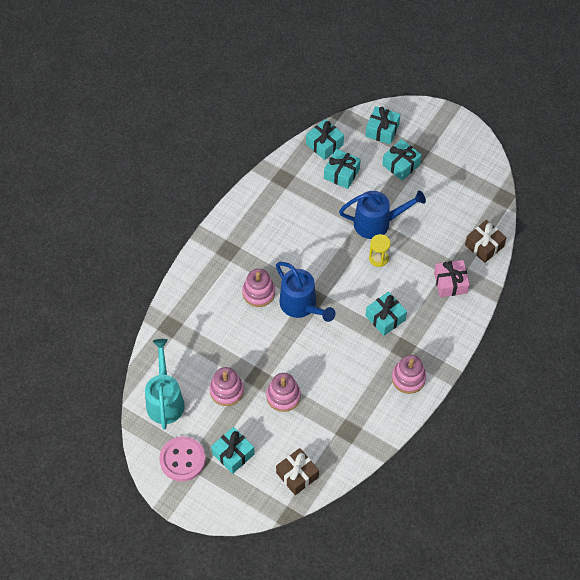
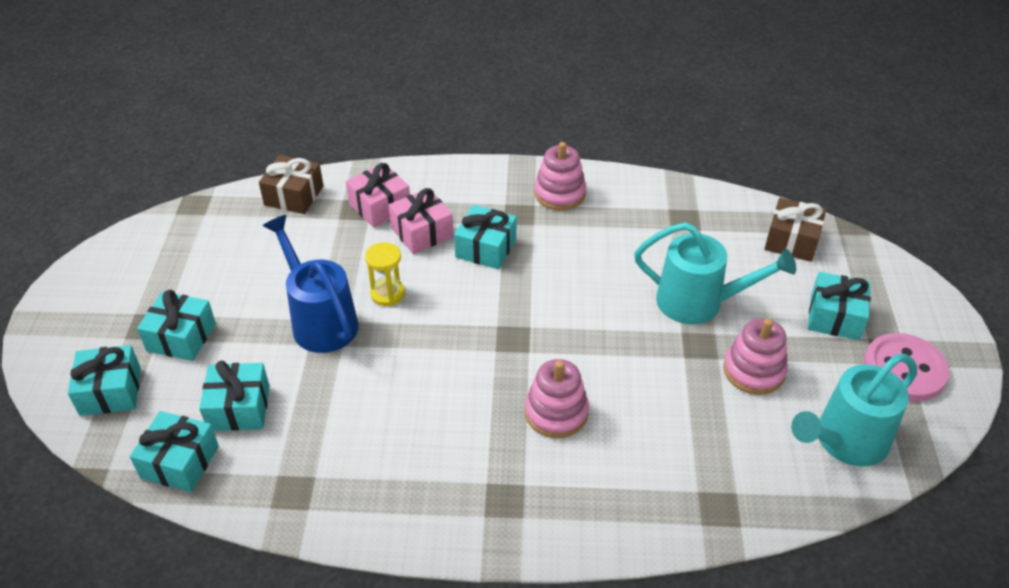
camera: 120 degrees left, 15 degrees down
(283, 396) = (700, 302): pink stacking toy -> turquoise watering can
(302, 306) = (538, 346): blue watering can -> none
(416, 294) = (422, 232): none -> pink gift

